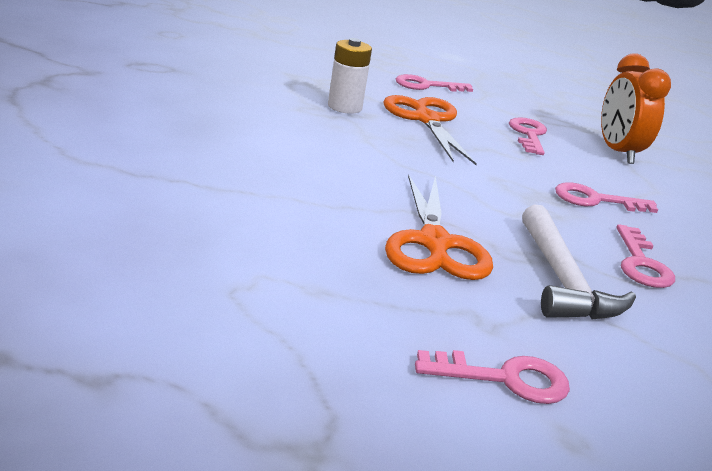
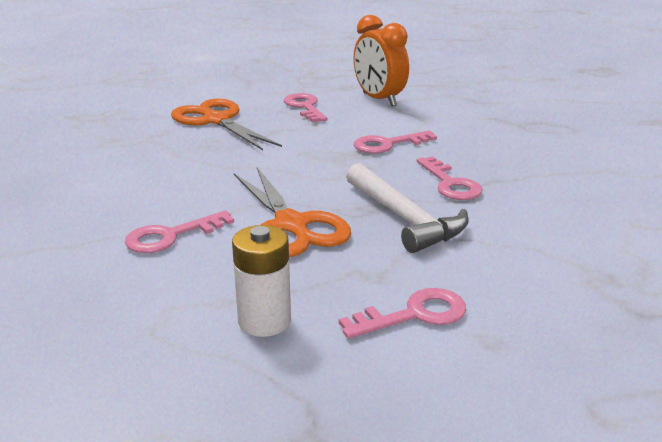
camera: 20 degrees left, 0 degrees up
(344, 107) = (140, 131): white battery -> white battery (264, 321)
(426, 86) = (197, 90): pink key -> pink key (171, 236)

